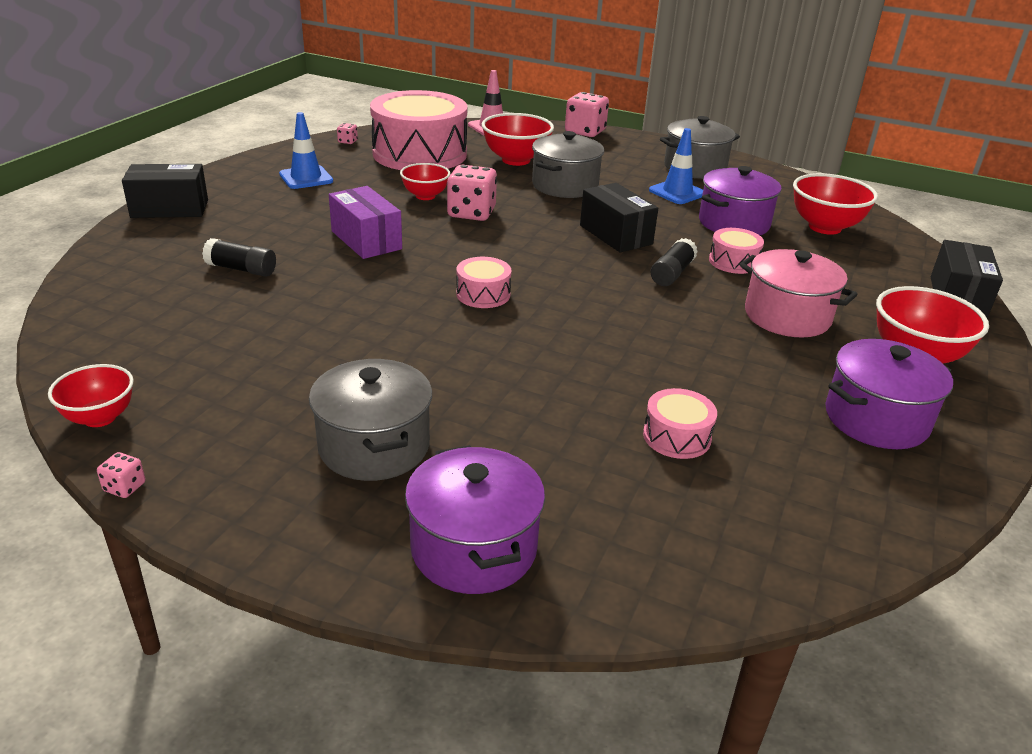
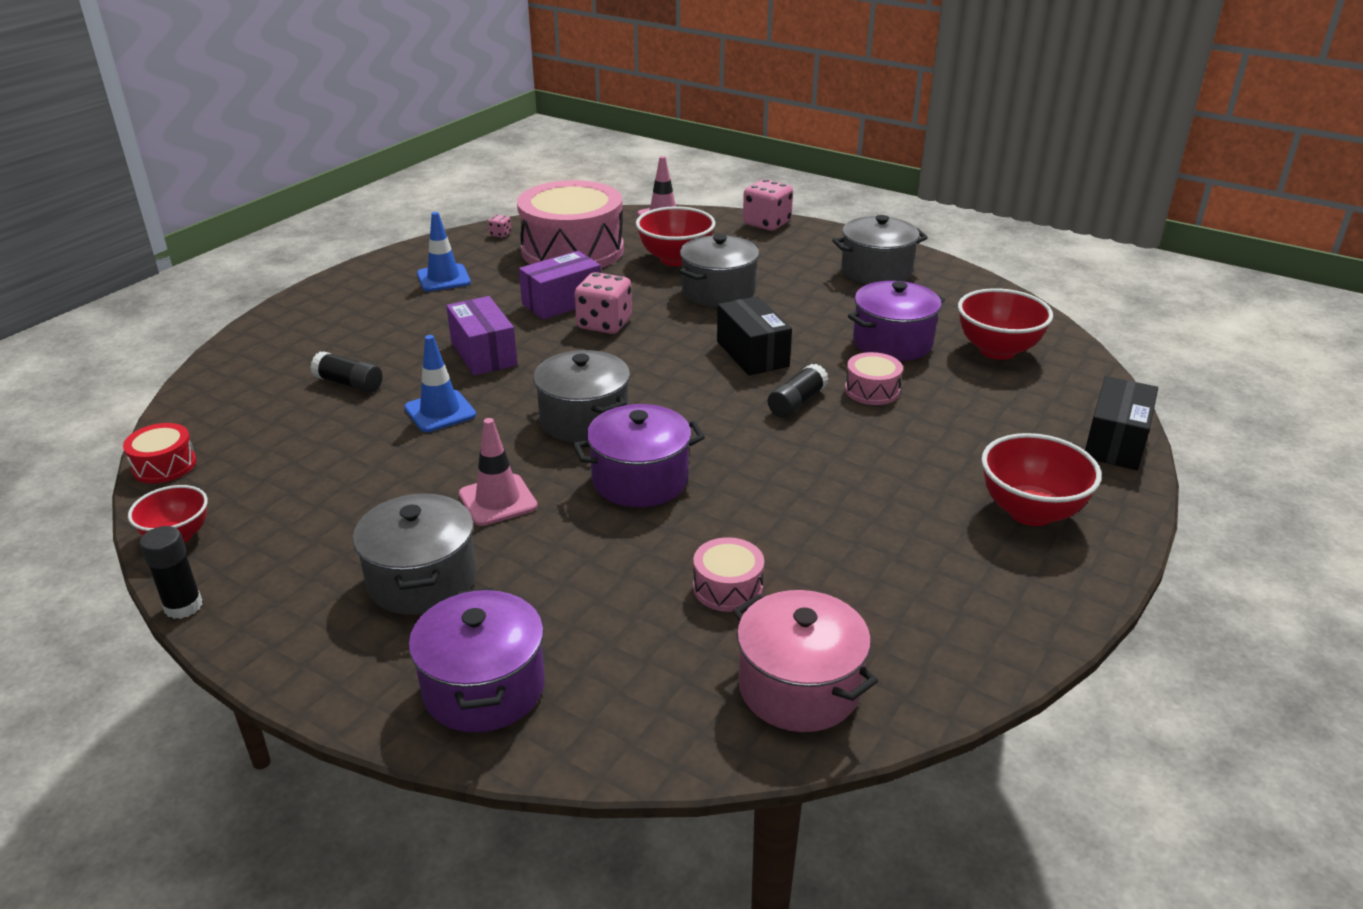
camera: 10 degrees right, 0 degrees up
(68, 350) = (164, 465): none -> red drum
(124, 487) = (183, 606): pink dice -> black glue stick
(170, 209) = (297, 313): black box -> none
(425, 196) = (562, 302): red bowl -> purple box
(425, 368) = (498, 500): none -> pink traffic cone
(483, 294) = (584, 420): pink drum -> grey pot
(677, 192) = (843, 302): blue traffic cone -> blue traffic cone (440, 411)
(787, 316) = (905, 458): pink pot -> pink pot (799, 688)
(876, 419) = (952, 580): purple pot -> purple pot (640, 480)

